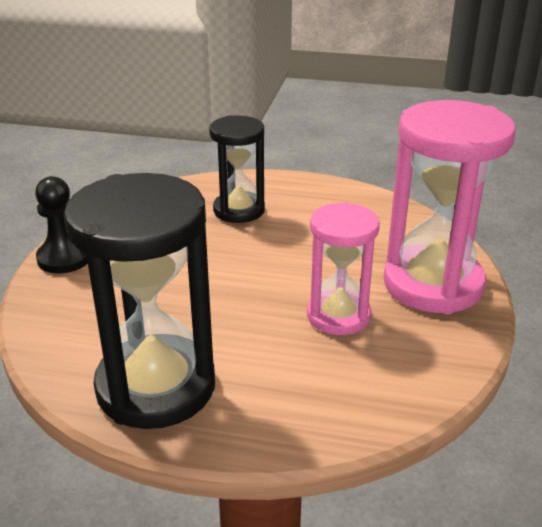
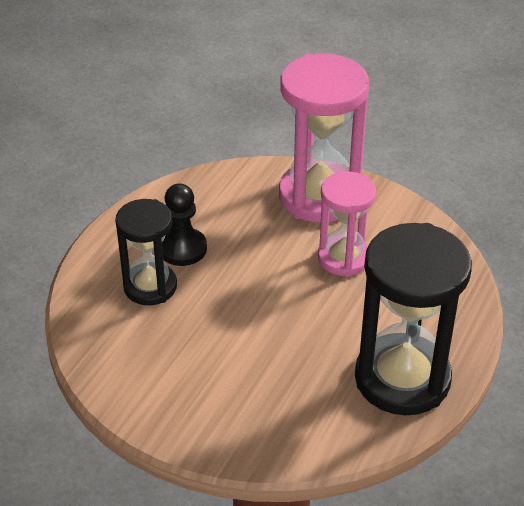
camera: 75 degrees left, 10 degrees up
(64, 258) = (187, 430): black pawn -> black pawn (182, 249)

